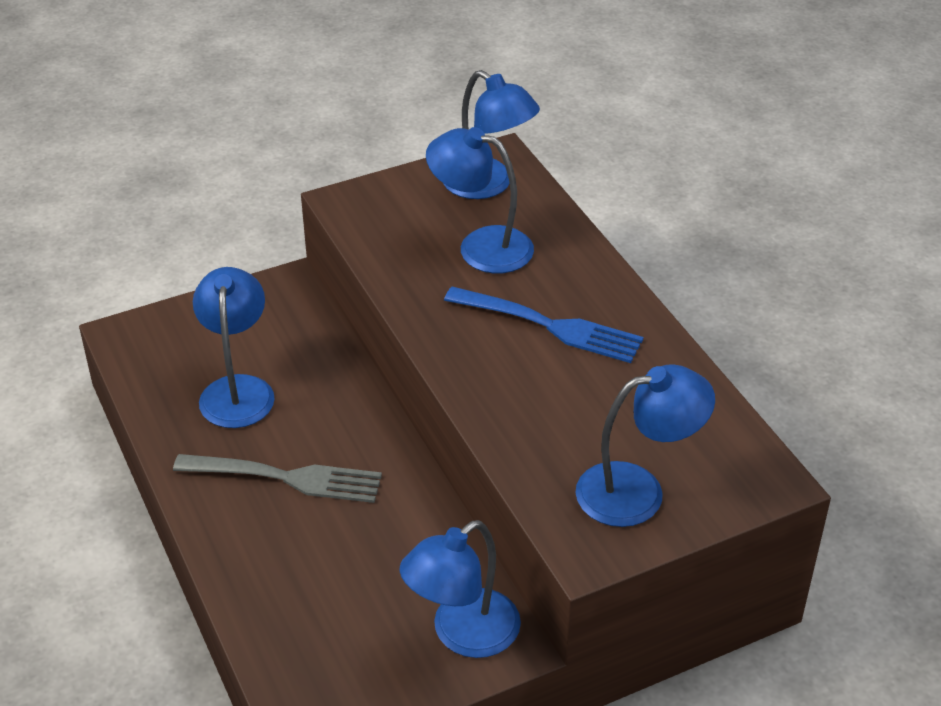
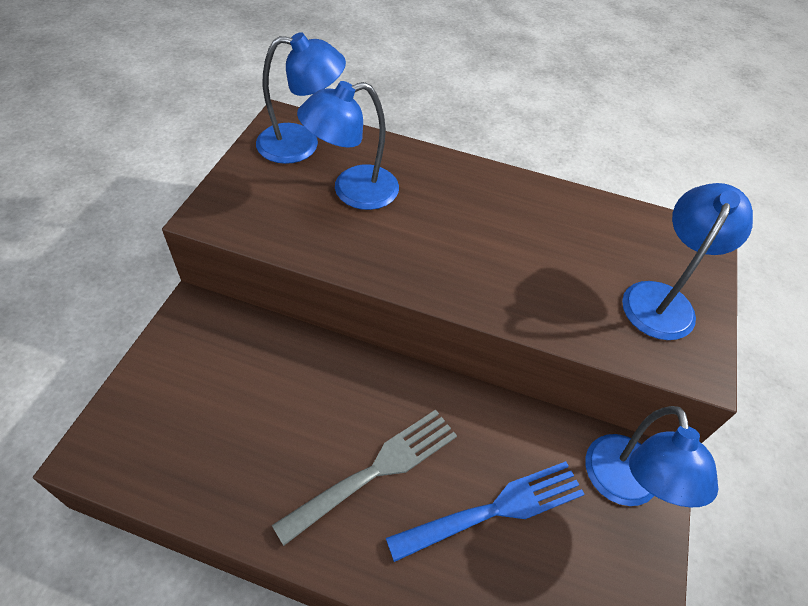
camera: 50 degrees left, 10 degrees up
(238, 389) = (252, 427): blue lamp -> none
(550, 326) = (468, 220): blue fork -> blue fork (495, 510)

